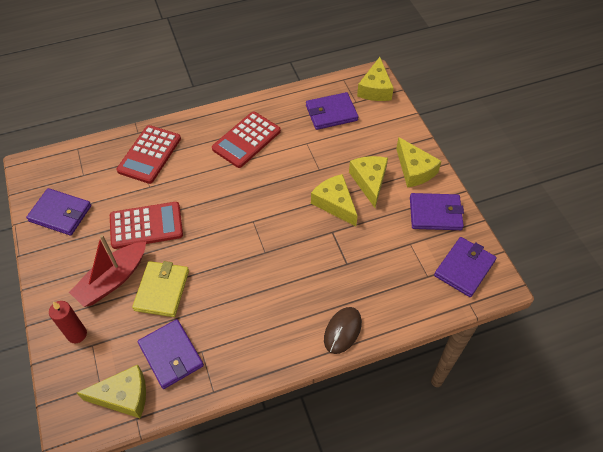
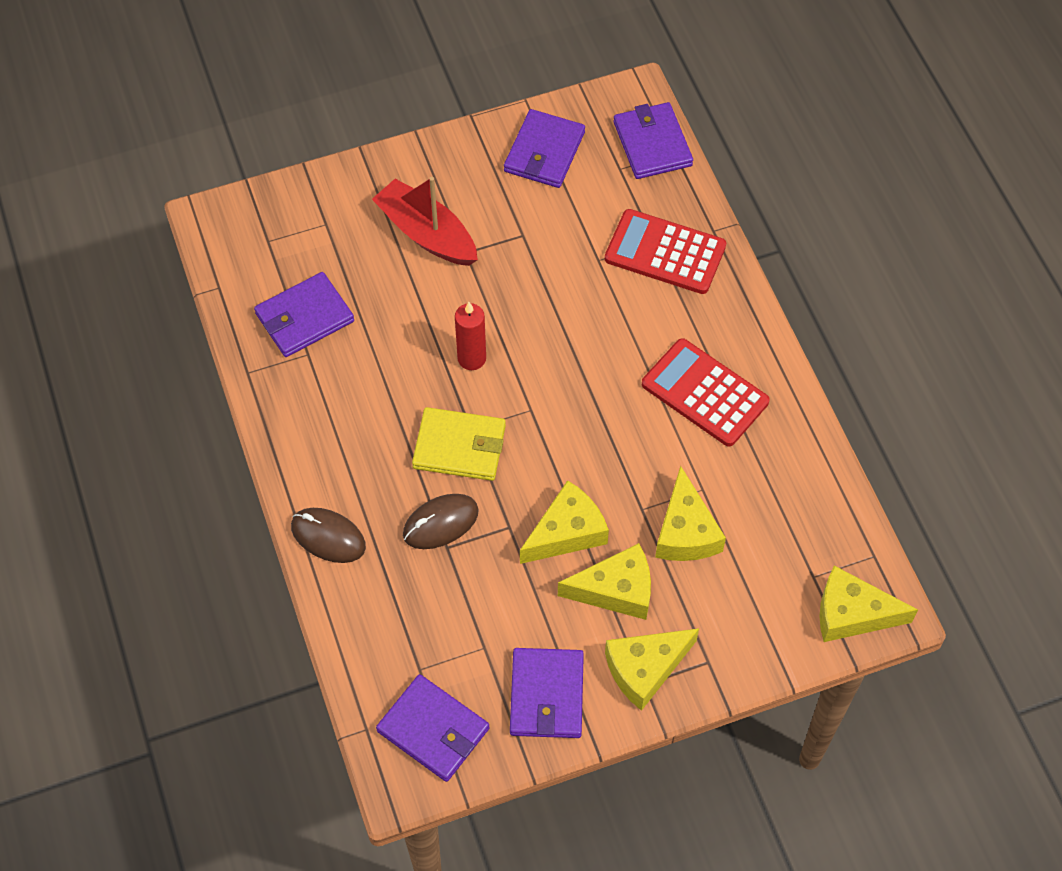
camera: 90 degrees right, 5 degrees up
(77, 334) = (342, 204): red candle -> red candle (471, 358)
(123, 396) = (250, 269): yellow cheese -> yellow cheese (685, 531)
(146, 226) = (521, 264): red calculator -> none
(162, 290) = (407, 296): yellow wallet -> yellow wallet (459, 447)
(331, 113) = (780, 531): purple wallet -> purple wallet (652, 143)
(331, 267) = (440, 523): none -> brown mouse

